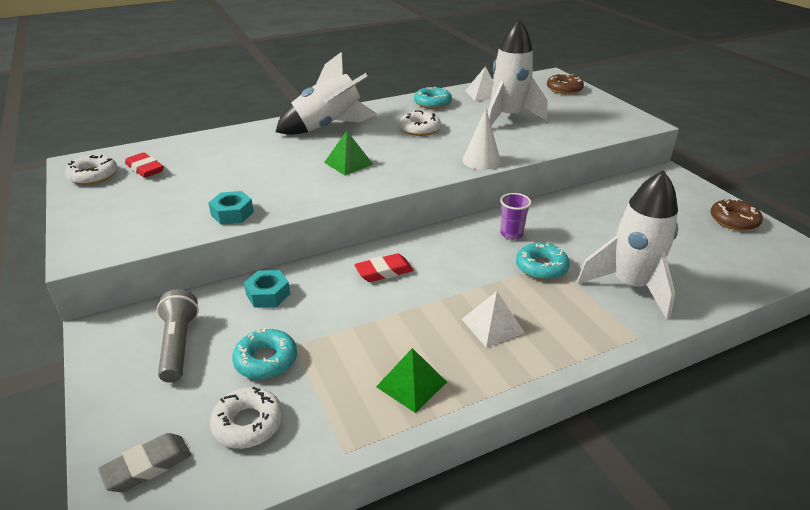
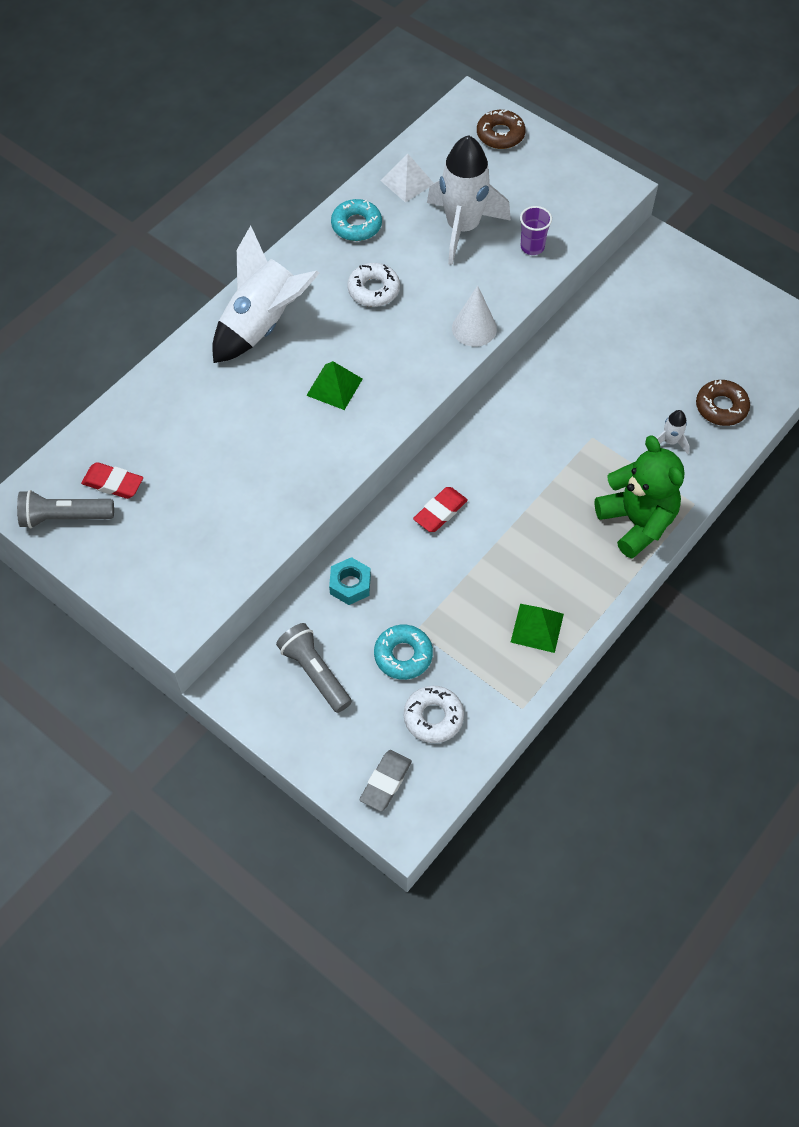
camera: 25 degrees left, 25 degrees up
(93, 176) = (64, 517): white donut -> grey flashlight
(232, 213) = (273, 516): turquoise nut -> none
(492, 325) = (572, 539): white pyramid -> none
(511, 234) = (535, 410): purple cup -> purple cup (532, 247)
(541, 267) = (583, 447): turquoise donut -> none
(567, 333) = (636, 522): none -> green teddy bear
(630, 286) = (670, 441): white rocket -> white rocket, size x0.42
(734, 220) = (739, 305): brown donut -> brown donut (721, 407)

